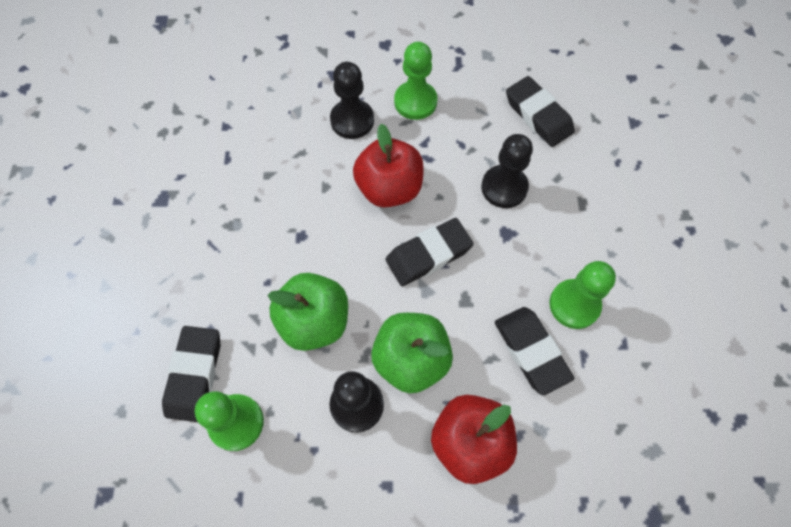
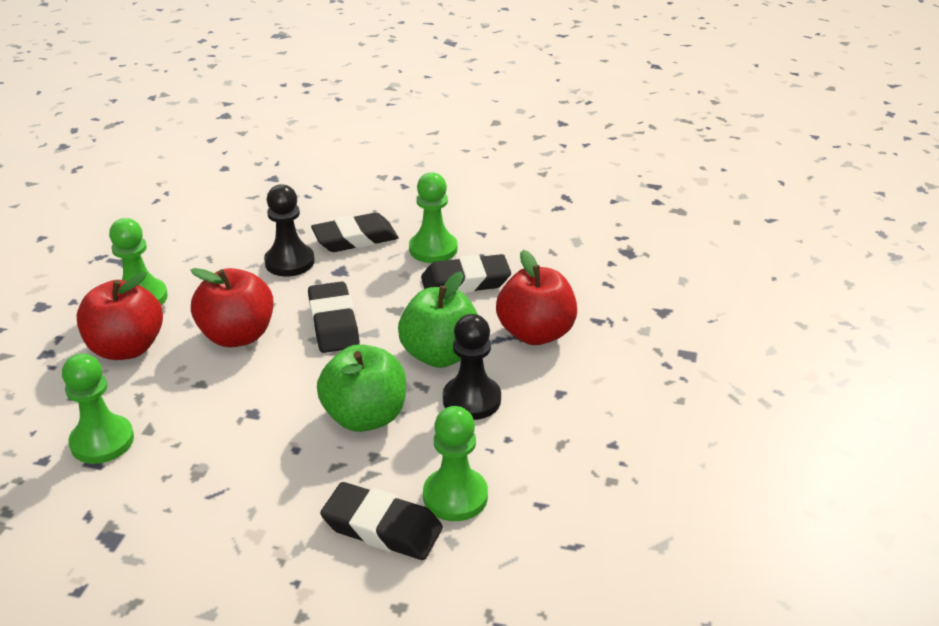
camera: 75 degrees left, 30 degrees down
(249, 152) = (102, 441): none -> green pawn
(352, 120) = (127, 348): black pawn -> red apple
(538, 115) = (223, 225): black eraser -> black eraser (355, 239)

